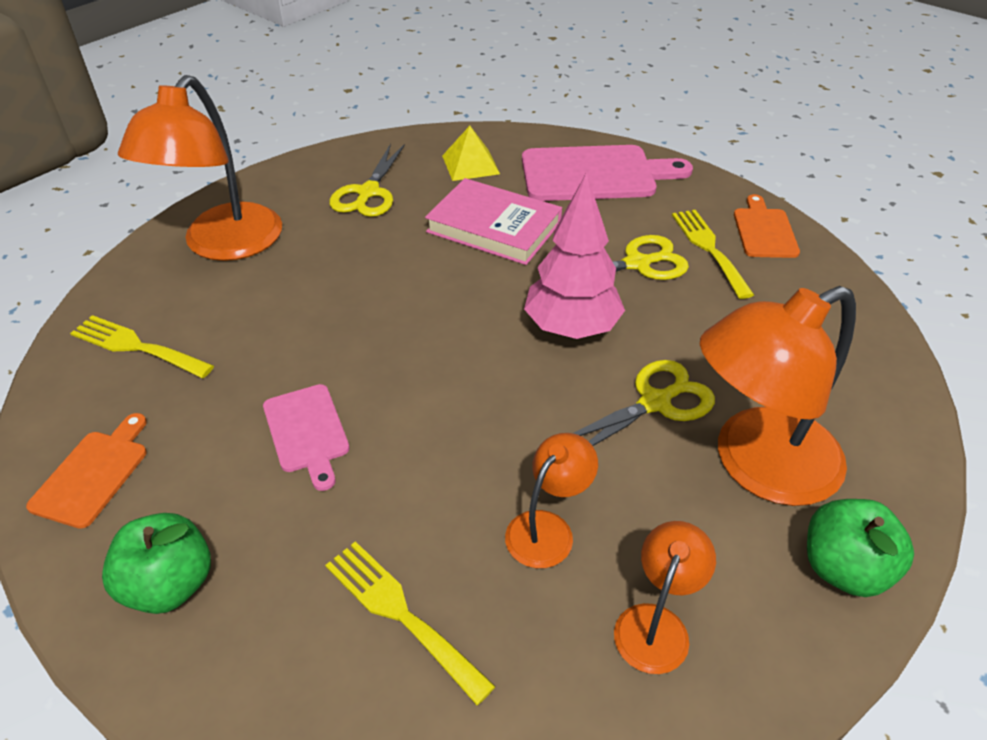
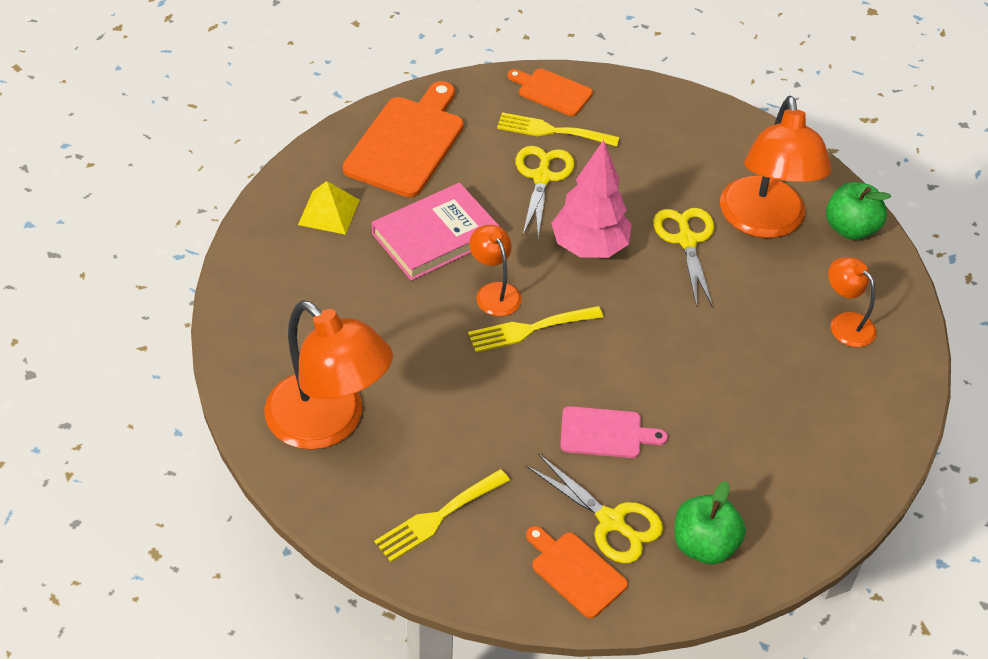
camera: 65 degrees left, 5 degrees up
(368, 193) = (320, 297): yellow scissors -> yellow scissors (612, 522)
(401, 613) = (784, 433): yellow fork -> yellow fork (529, 329)
(547, 528) = (758, 340): orange lamp -> orange lamp (494, 292)
(595, 174) = (407, 143): pink cutting board -> orange cutting board

